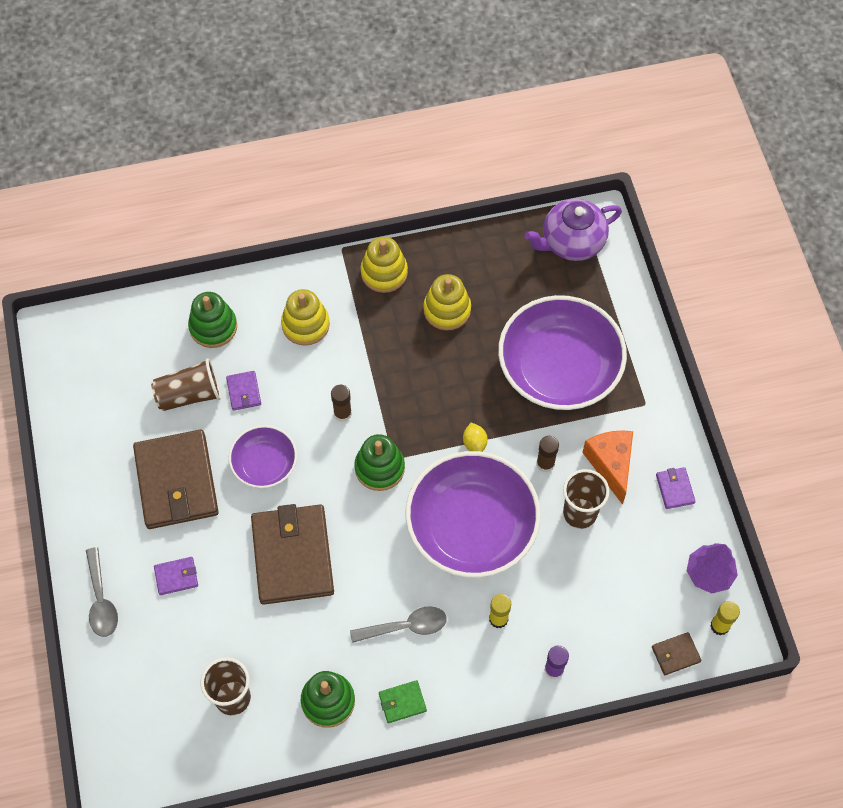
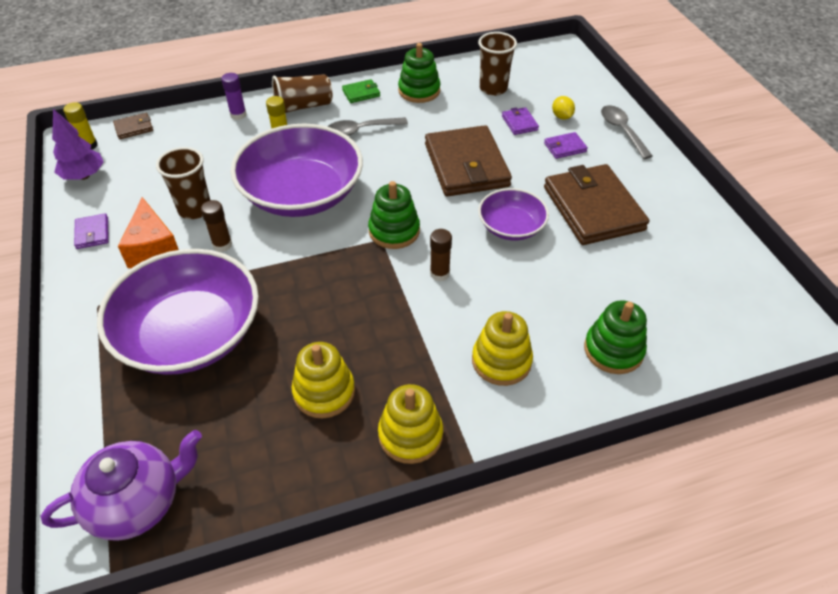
camera: 175 degrees right, 15 degrees down
(189, 395) = (612, 279): brown cup -> brown cup (303, 107)
(244, 392) = (553, 286): purple wallet -> purple wallet (519, 123)
(474, 443) = (295, 257): yellow lemon -> yellow lemon (561, 117)

